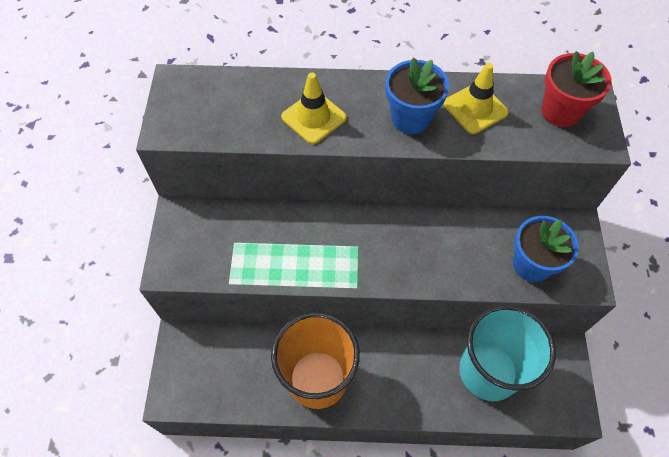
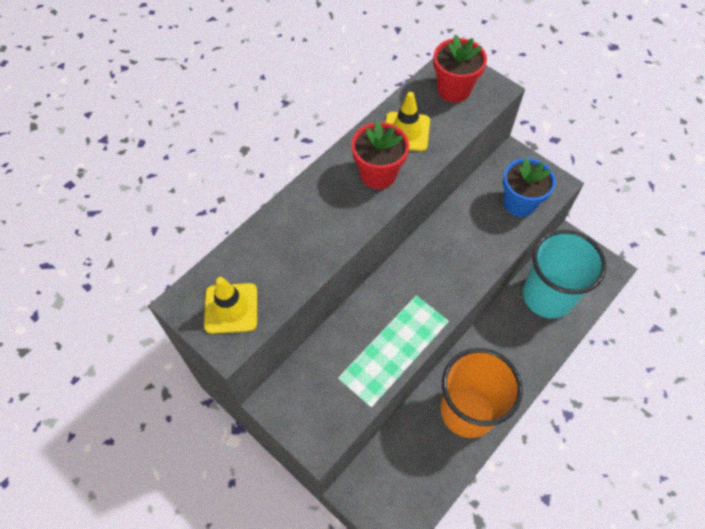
camera: 50 degrees left, 0 degrees up
(313, 117) = (318, 232): yellow traffic cone -> yellow traffic cone (231, 308)
(411, 118) = (378, 174): blue flower pot -> red flower pot

